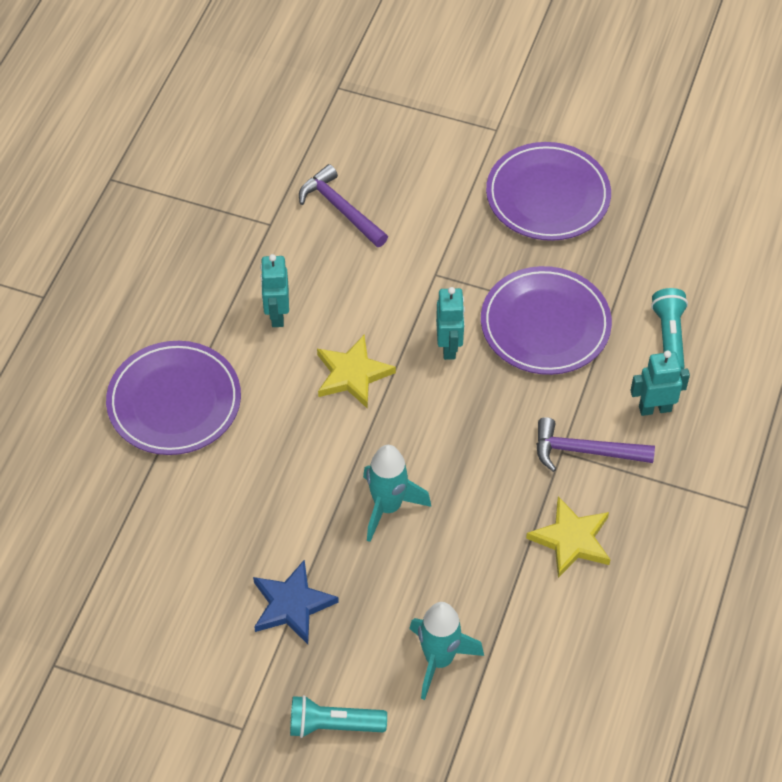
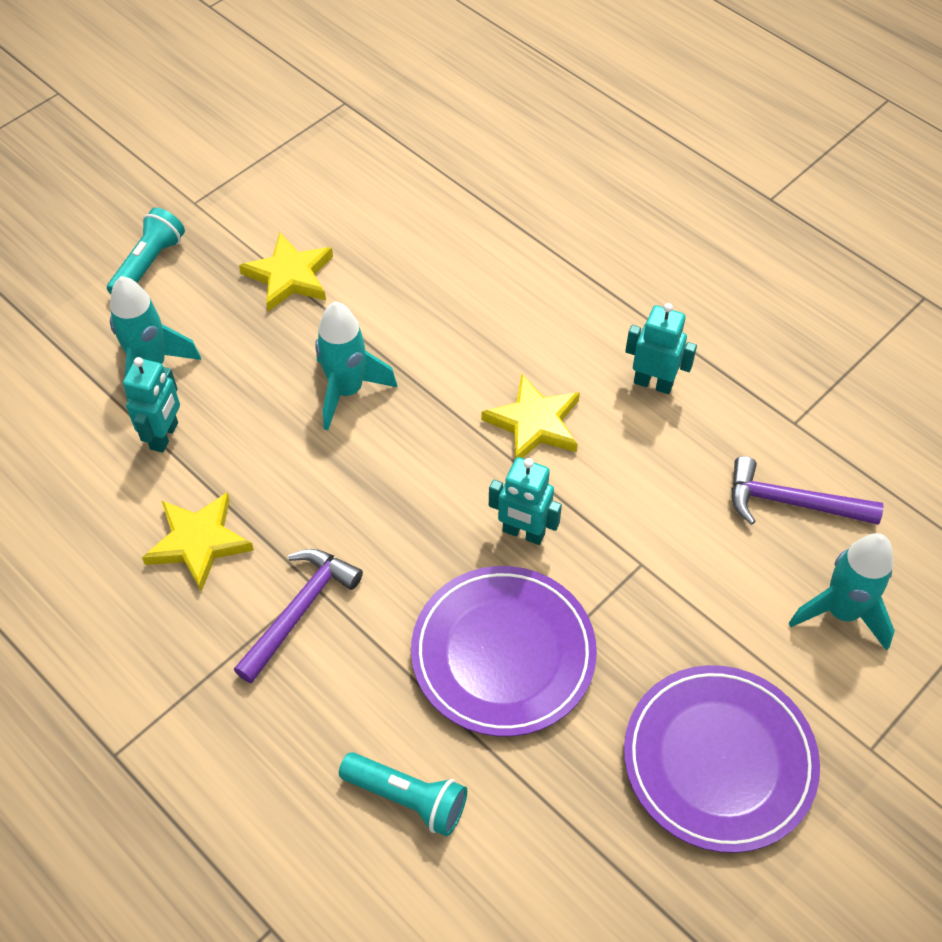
camera: 115 degrees right, 0 degrees up
(174, 402) = (580, 261): purple plate -> none
(292, 605) = (289, 276): blue star -> yellow star
(340, 209) = (791, 502): purple hammer -> purple hammer turned 150 degrees counterclockwise
(411, 163) = (841, 612): none -> turquoise rocket
(654, 408) = (311, 720): turquoise robot -> turquoise robot (165, 436)

